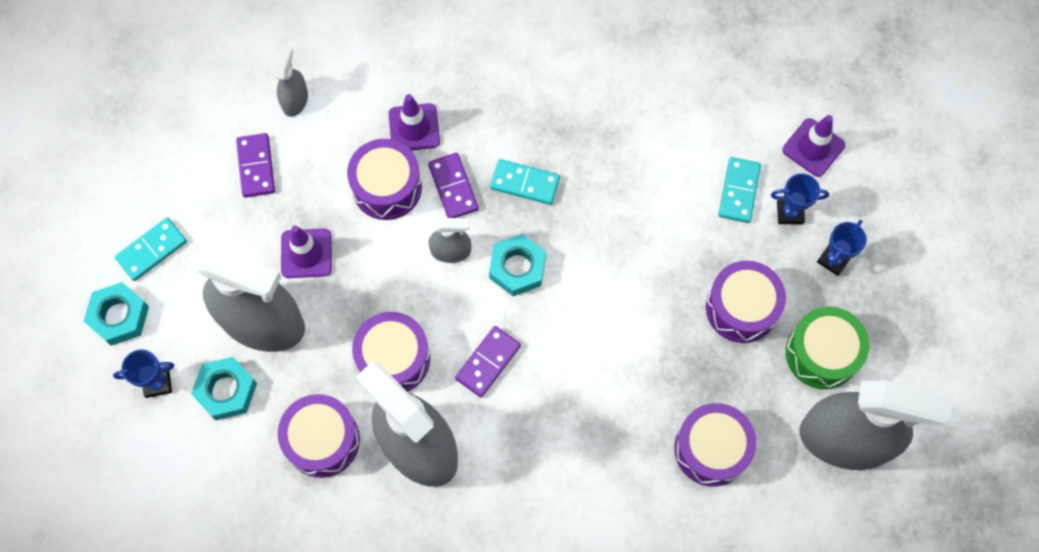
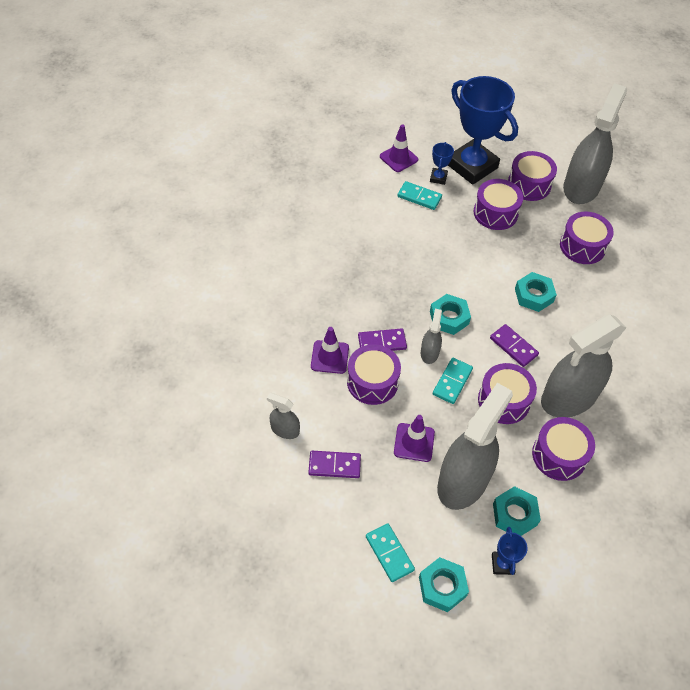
camera: 80 degrees left, 15 degrees down
(525, 183) = (388, 302): turquoise domino -> turquoise domino (452, 382)
(590, 382) = (533, 295): none -> turquoise nut
(822, 353) = (529, 185): green drum -> purple drum
(833, 259) = (472, 166): blue trophy -> blue trophy, size x2.44

